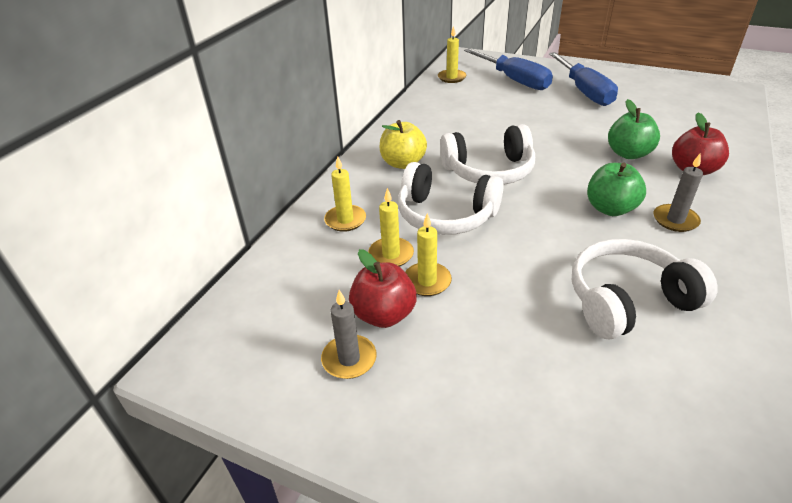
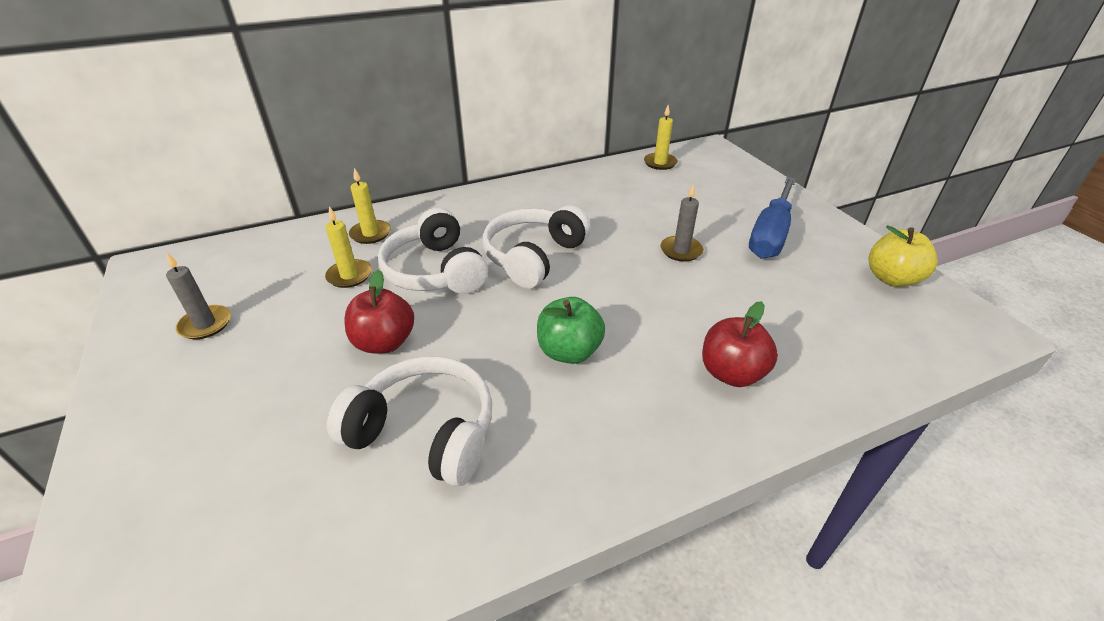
camera: 40 degrees right, 0 degrees up
(384, 315) = (270, 312): red apple -> red apple (384, 342)
(403, 163) = (483, 214): yellow apple -> yellow apple (891, 279)
(427, 281) = (333, 309): yellow candle -> none
(489, 171) = (534, 257): white headphones -> white headphones turned 90 degrees clockwise
(514, 80) = (716, 190): blue screwdriver -> none
(628, 154) = (692, 316): green apple -> none
(675, 220) = (608, 403): grey candle -> grey candle (681, 250)

